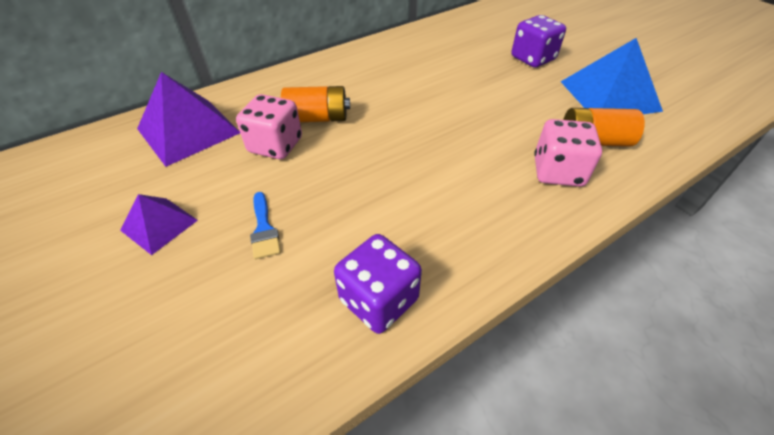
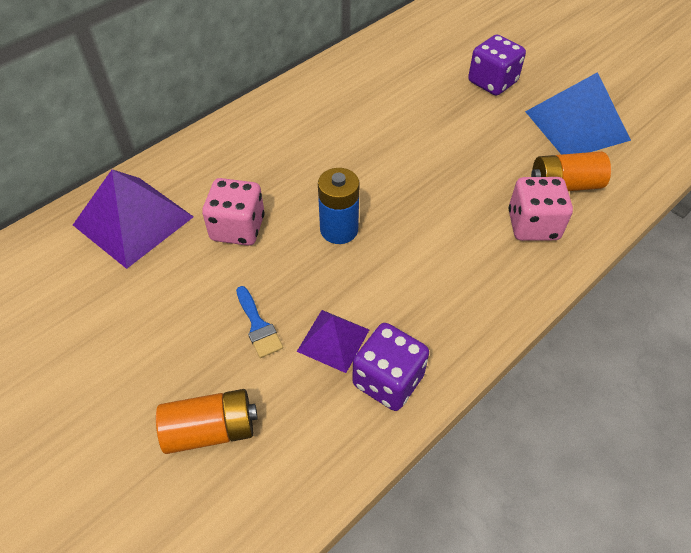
camera: 10 degrees left, 5 degrees up
(159, 225) = (149, 336): purple pyramid -> purple pyramid (333, 340)
(317, 118) = (273, 188): orange battery -> orange battery (211, 430)
(367, 156) = (339, 230): none -> blue battery

